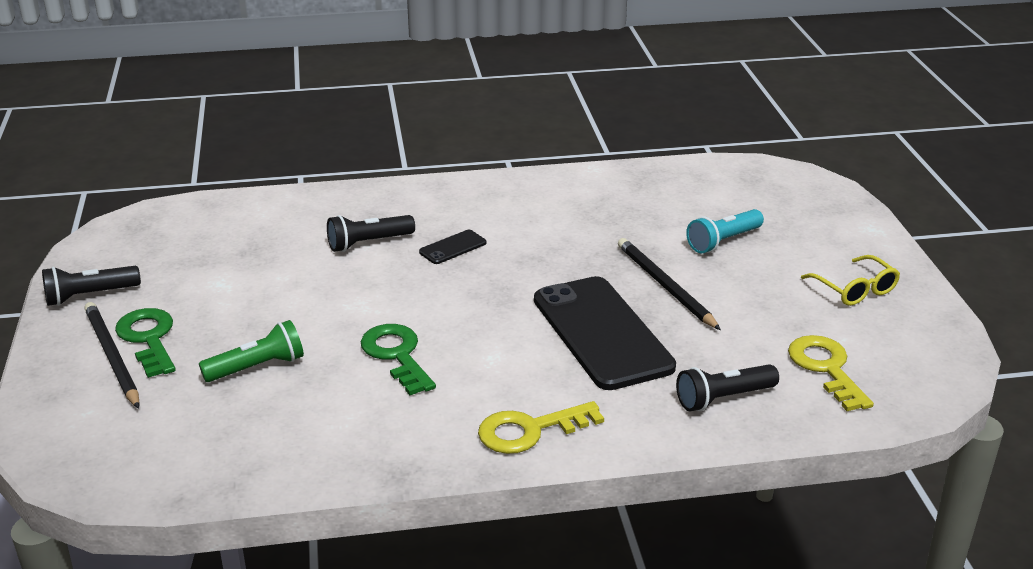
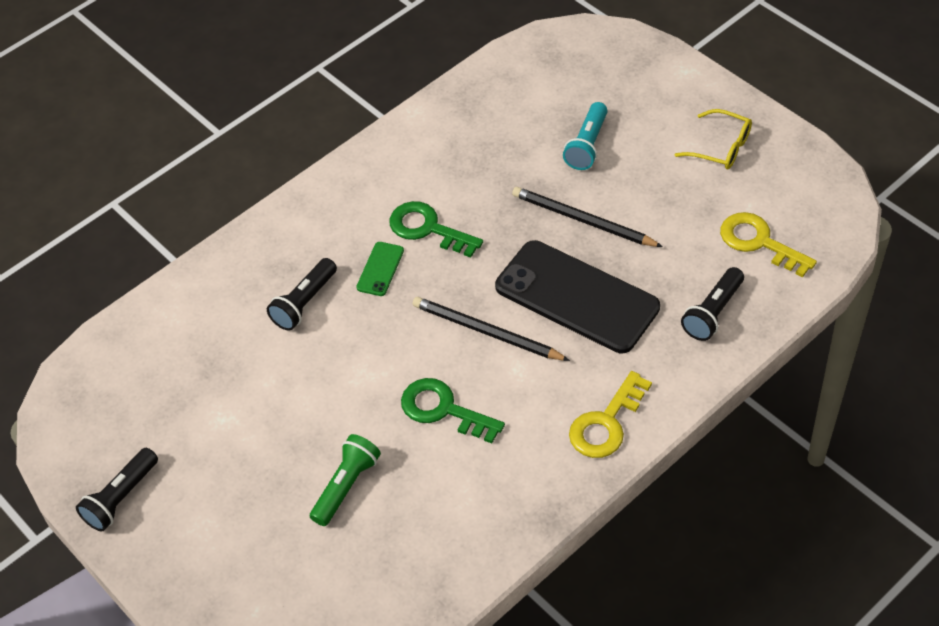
camera: 30 degrees left, 20 degrees up
(112, 357) = (214, 547): black pencil -> black pencil (486, 332)
(149, 339) = (225, 511): green key -> green key (428, 229)
(453, 247) = (380, 269): black phone -> green phone

